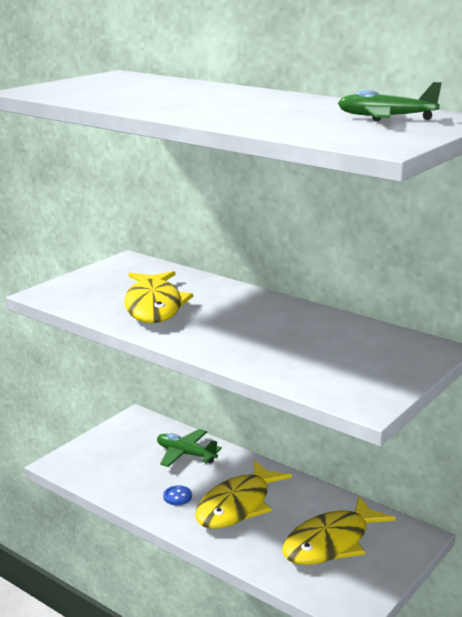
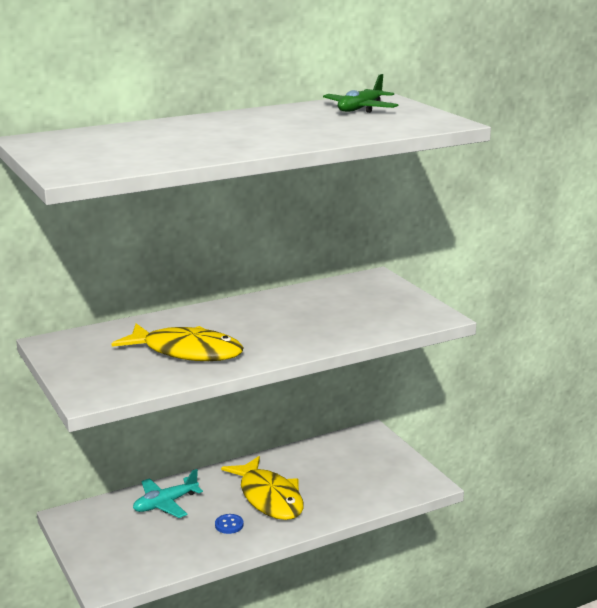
camera: 65 degrees left, 0 degrees up
(185, 454) = (165, 504): green plane -> turquoise plane
(331, 542) = (351, 469): yellow fish -> none

